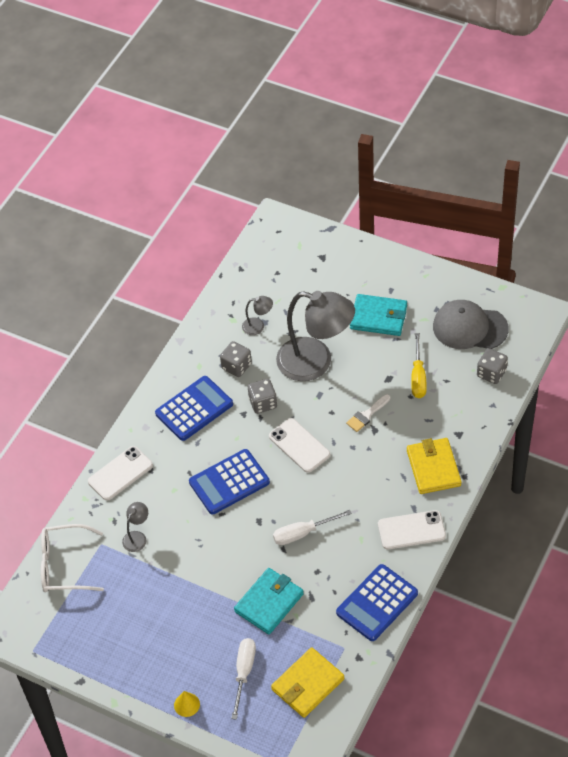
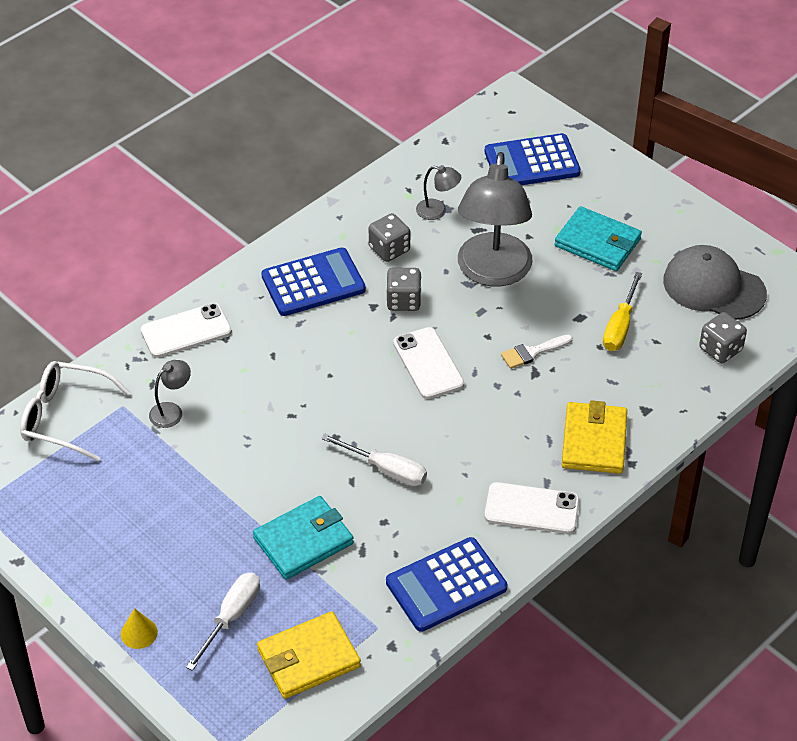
camera: 15 degrees right, 5 degrees down
(229, 482) = (318, 381): blue calculator -> blue calculator (532, 162)
(303, 533) = (386, 469): white screwdriver -> white screwdriver turned 150 degrees counterclockwise
(315, 362) = (493, 272): grey lamp -> grey lamp turned 60 degrees clockwise

